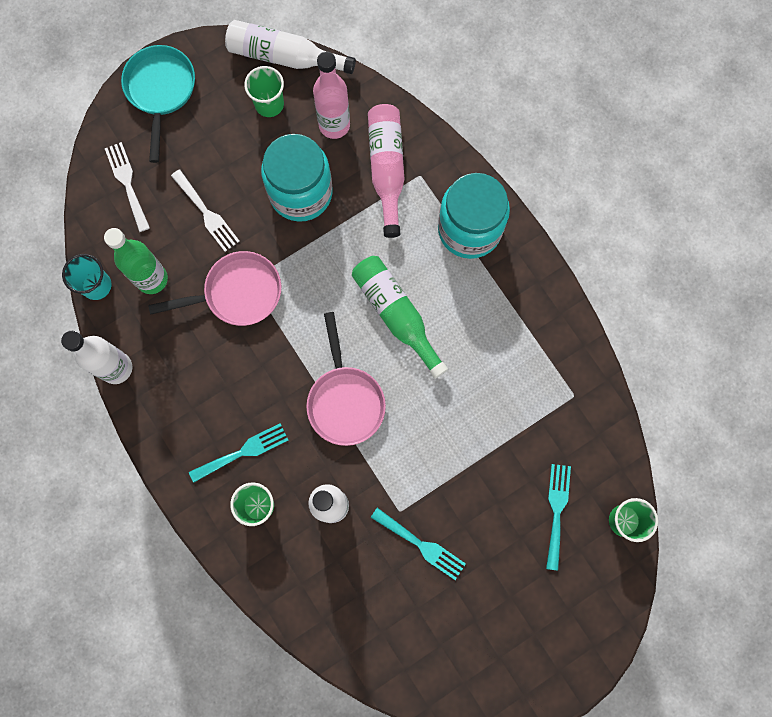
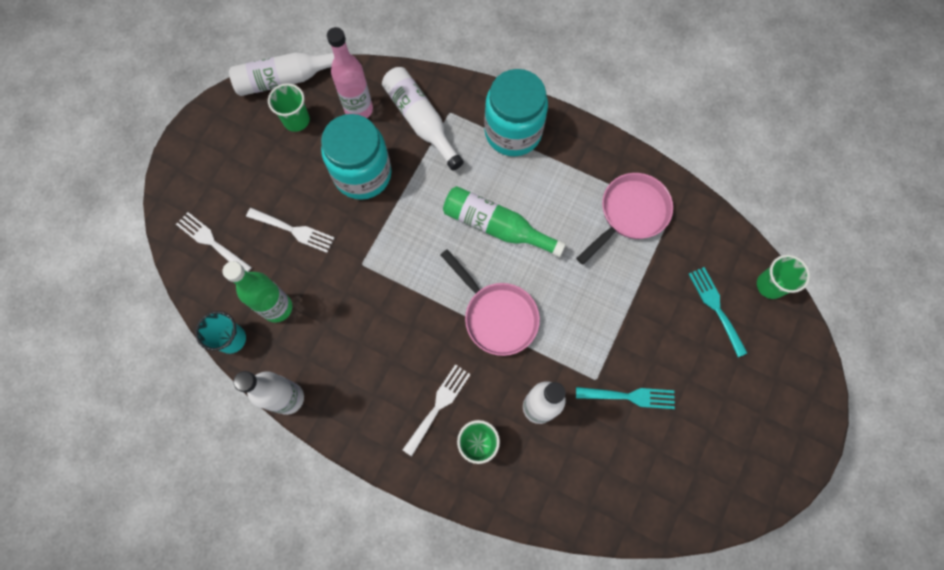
camera: 30 degrees left, 5 degrees down
(161, 91) = (199, 155): turquoise pan -> none
(237, 293) = (357, 280): pink pan -> pink pan (630, 214)
(243, 452) = (438, 406): turquoise fork -> white fork
(387, 169) = (421, 121): pink bottle -> white bottle

